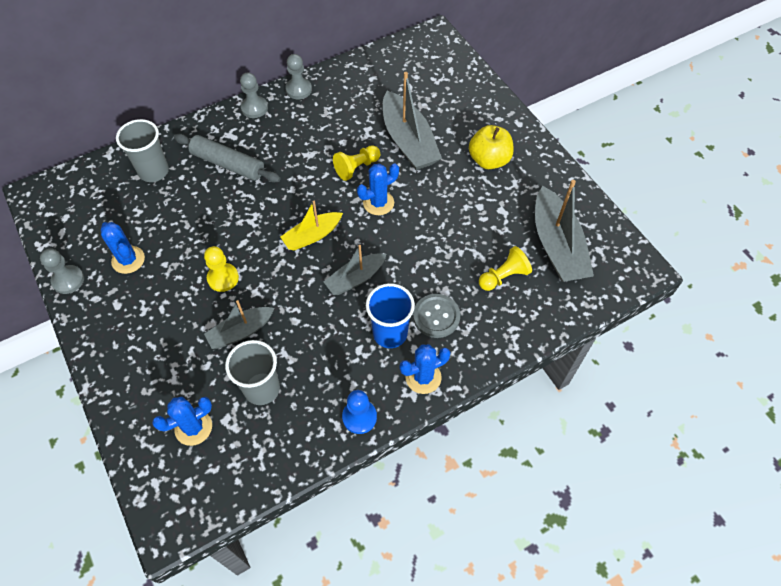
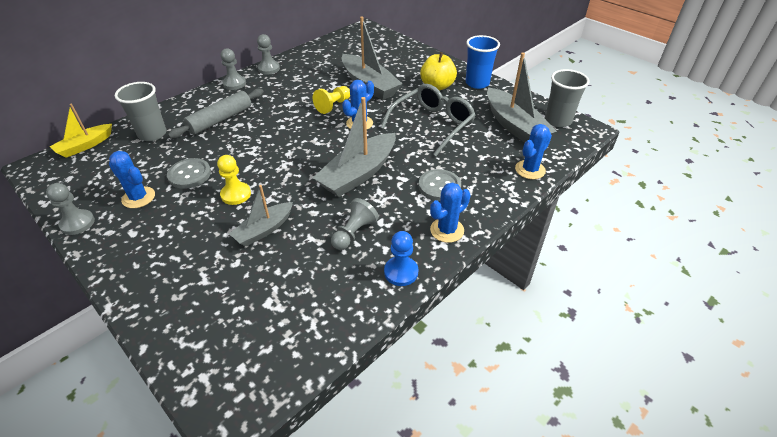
camera: 15 degrees left, 15 degrees down
(182, 239) = (189, 174): none -> grey button
(193, 427) = (235, 317): blue cactus -> blue cactus (530, 170)
(228, 164) = (220, 119): grey rolling pin -> grey rolling pin turned 60 degrees counterclockwise
(262, 389) = (298, 269): grey cup -> grey cup (558, 120)
(312, 236) = (310, 152): yellow boat -> yellow boat (85, 146)
(327, 357) = (354, 233): none -> grey pawn
(355, 279) = (358, 174): grey boat -> grey boat, size x1.68
(390, 333) = (404, 205): blue cup -> blue cup (477, 83)
(460, 223) = (432, 125): none -> grey glasses
(503, 276) = (482, 151): yellow pawn -> none

